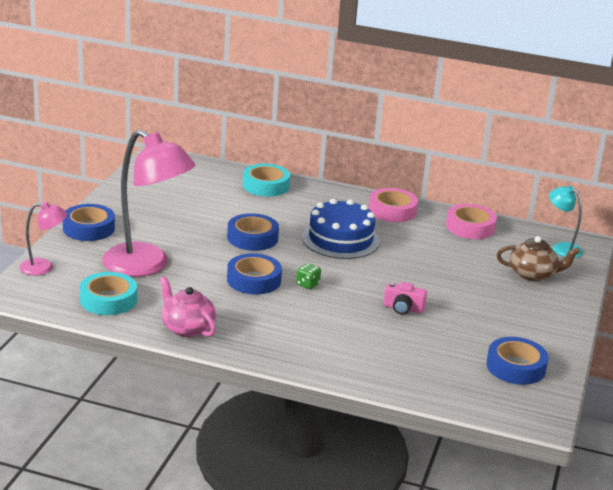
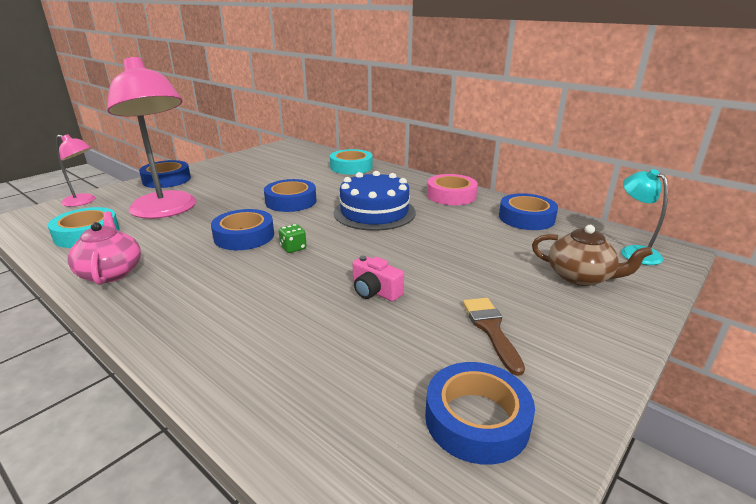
camera: 25 degrees right, 0 degrees up
(470, 227) = (526, 218): pink tape -> blue tape
(495, 320) = (491, 329): none -> brown brush

